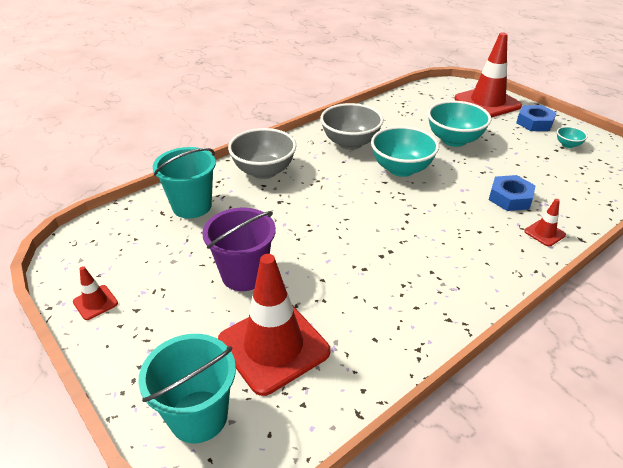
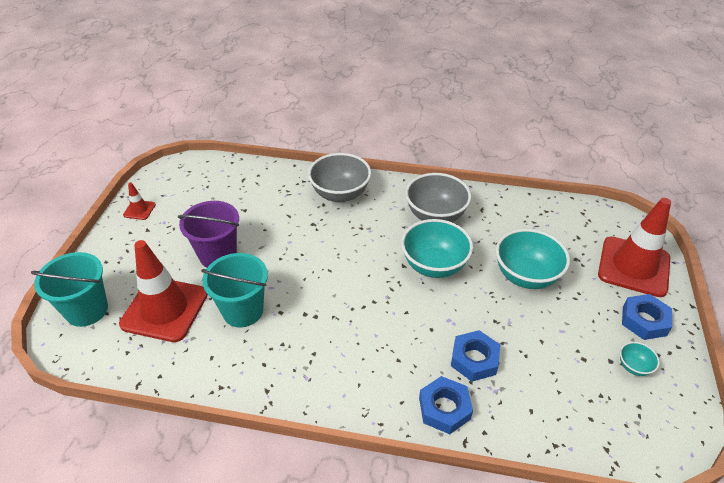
camera: 50 degrees right, 5 degrees up
(192, 206) = (263, 187): turquoise bucket -> turquoise bucket (243, 311)
(544, 233) = (444, 408): red traffic cone -> blue nut

